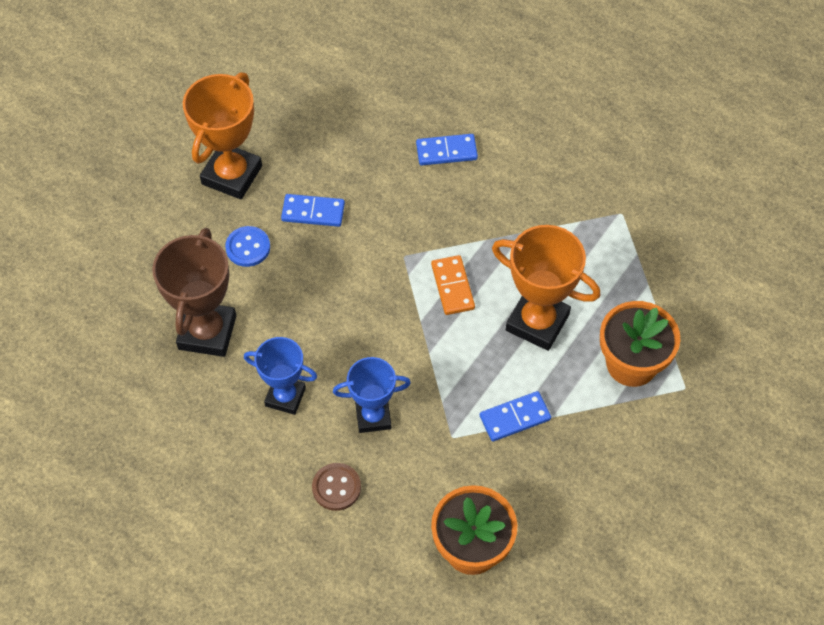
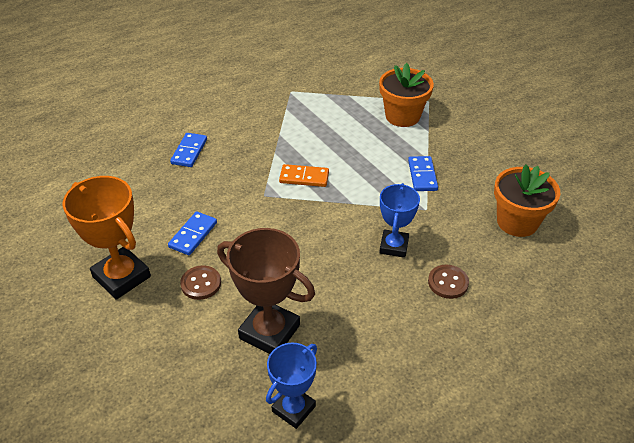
camera: 70 degrees left, 15 degrees down
(248, 247) = (201, 283): blue button -> brown button
(285, 397) = (355, 294): blue trophy -> blue trophy (293, 409)
(537, 322) = (353, 146): orange trophy -> none

